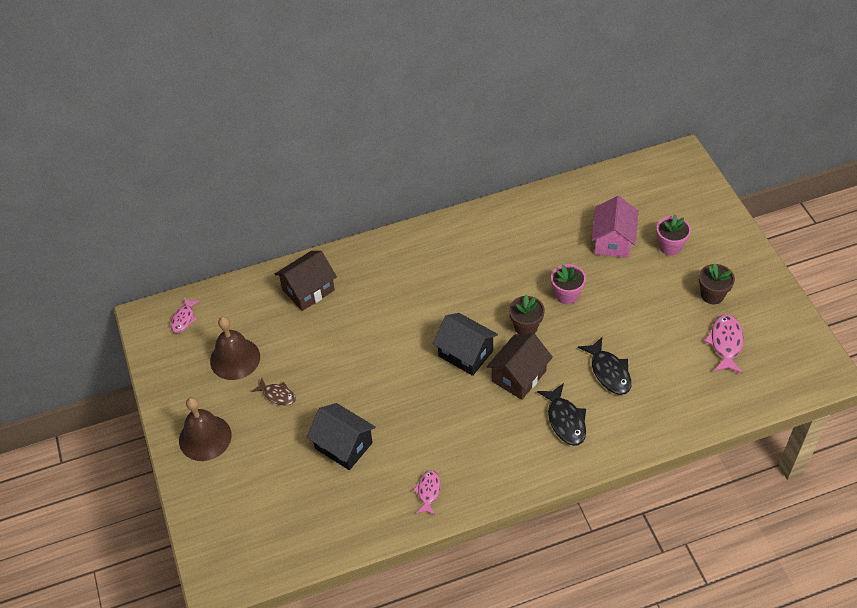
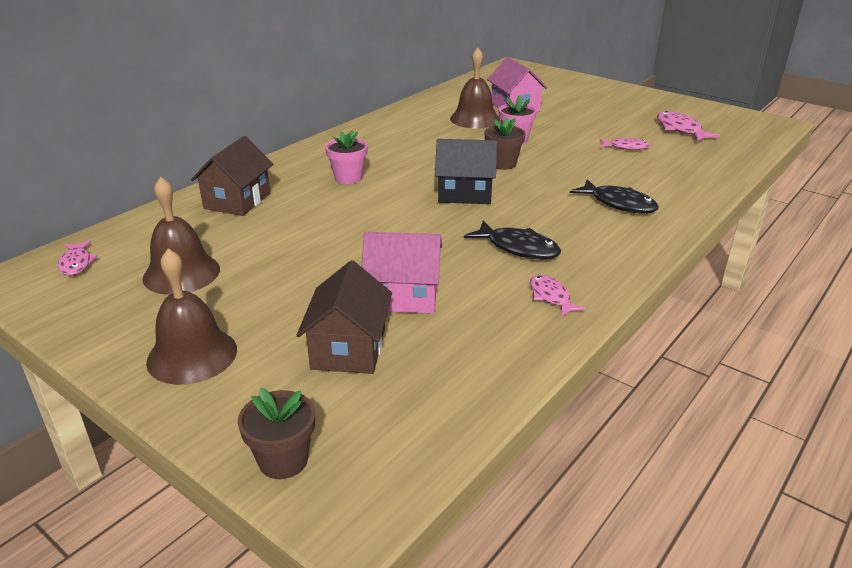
camera: 35 degrees left, 20 degrees down
(277, 395) = (270, 284): brown fish -> none
(343, 445) = (403, 296): black house -> pink house
(519, 376) = (536, 191): brown house -> brown house (349, 349)
(561, 246) = (475, 119): none -> brown bell
(609, 372) = (613, 167): black fish -> black fish (518, 248)
(648, 348) = (626, 147): none -> pink fish
(670, 246) = (564, 100): pink flower pot -> pink flower pot (348, 177)
(712, 295) = (632, 112): brown flower pot -> brown flower pot (283, 460)

